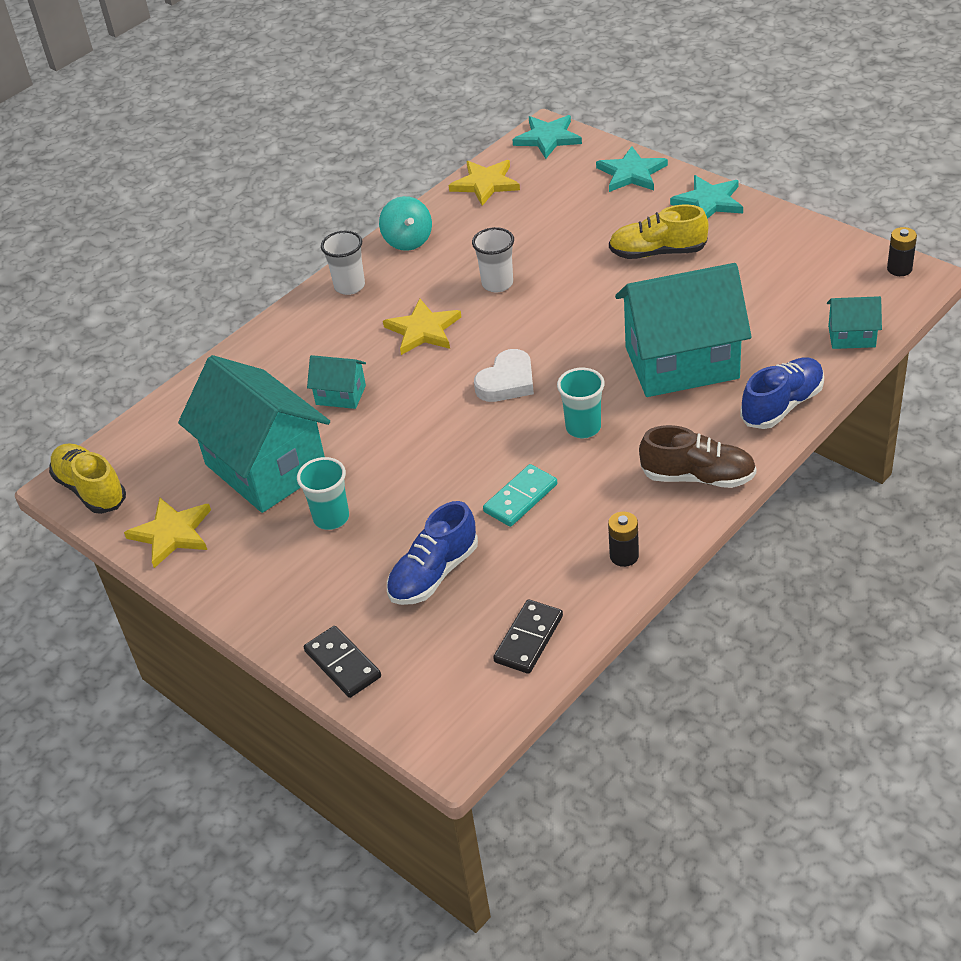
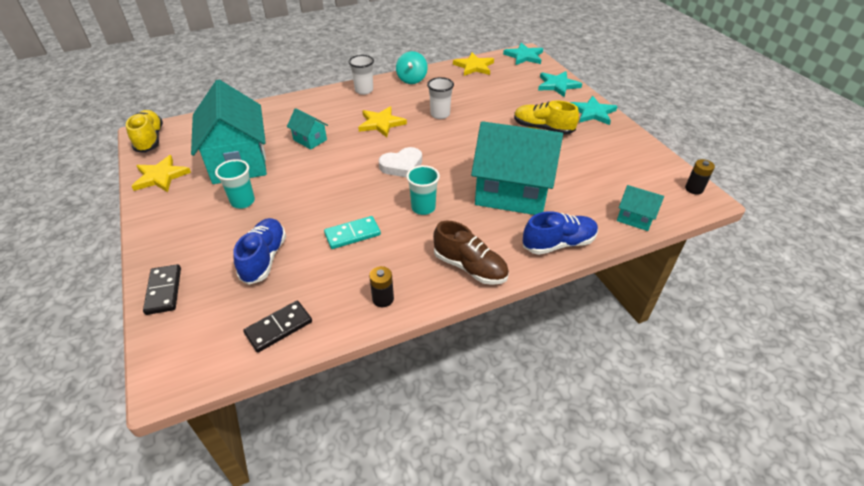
camera: 20 degrees right, 0 degrees up
(433, 574) = (264, 258): blue shoe -> blue shoe turned 120 degrees clockwise

